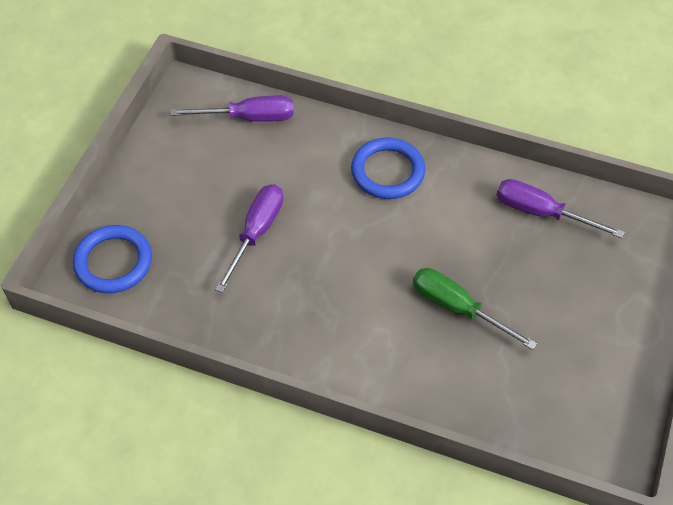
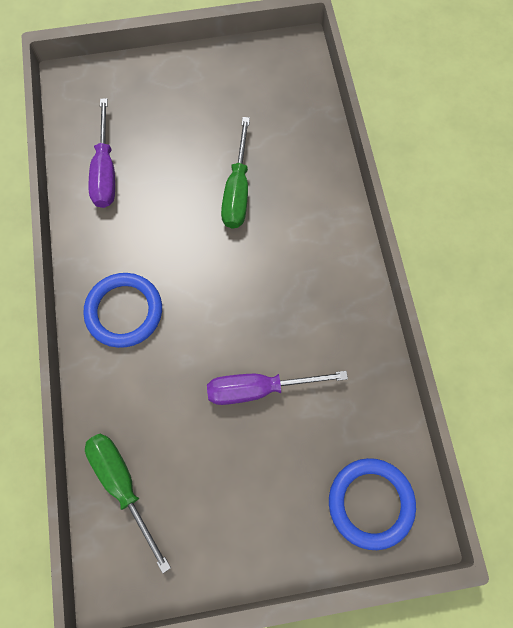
camera: 120 degrees left, 15 degrees up
(248, 117) = (123, 485): purple screwdriver -> green screwdriver

